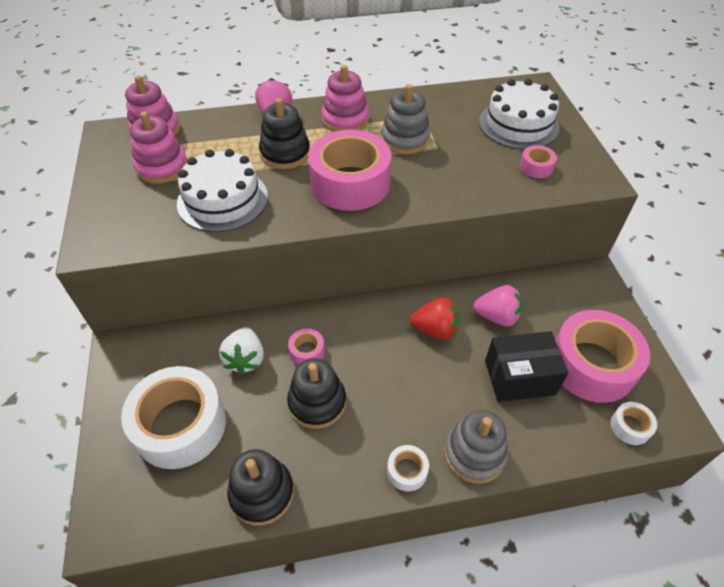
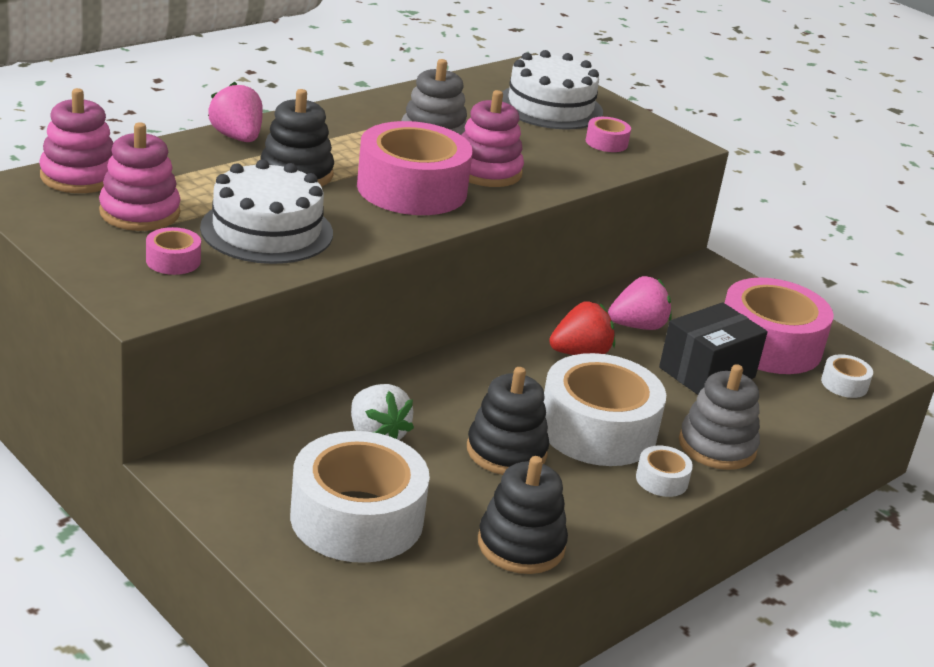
camera: 35 degrees left, 20 degrees down
(307, 351) = (447, 409): pink tape -> pink tape (173, 261)
(345, 119) = (337, 129): pink stacking toy -> pink stacking toy (487, 171)
(395, 404) = (597, 429): none -> white tape

